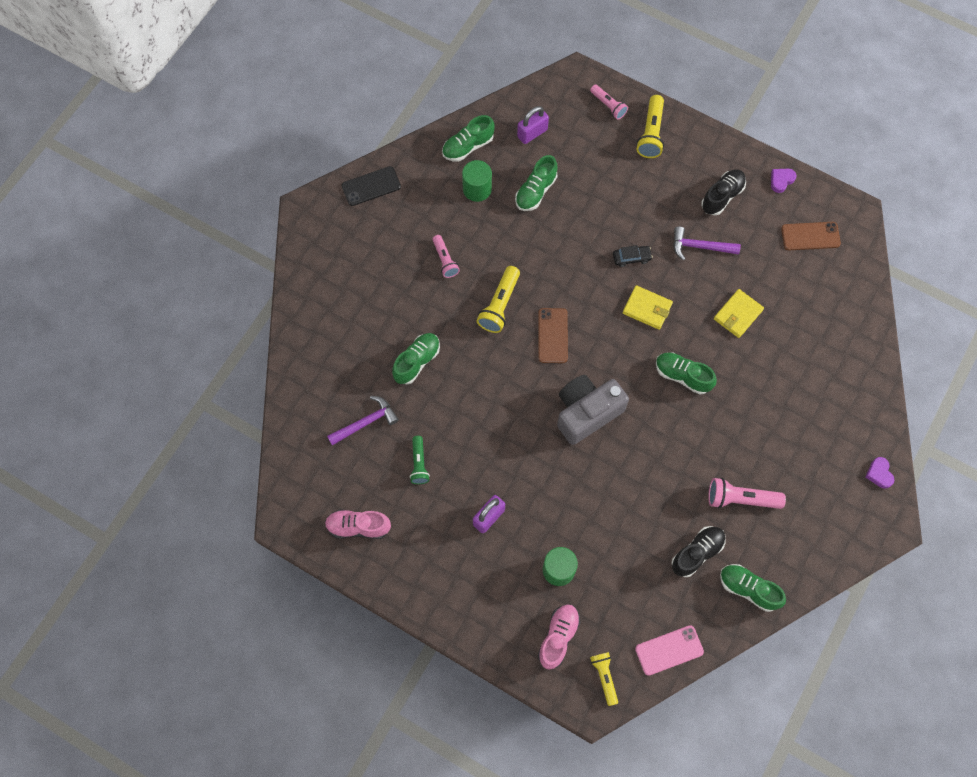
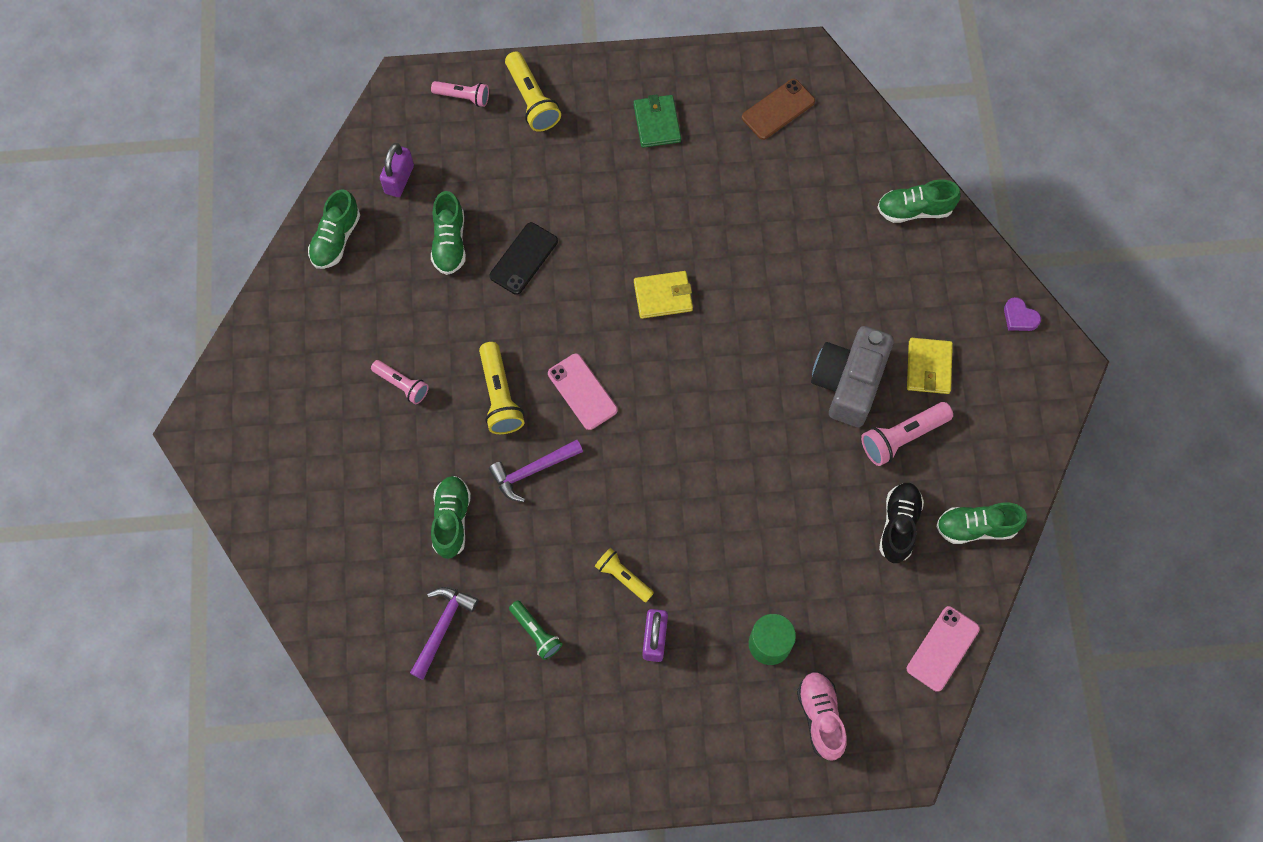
camera: 35 degrees left, 0 degrees up
(358, 527) = (518, 750): pink shoe -> none
(371, 186) = (255, 354): black phone -> black phone (524, 258)
(477, 189) = (381, 281): green cylinder -> none
(552, 335) = (582, 392): brown phone -> pink phone
(586, 412) = (678, 452): grey camera -> grey camera (848, 383)
(604, 677) = (897, 725): yellow flashlight -> yellow flashlight (623, 577)
(631, 258) = (607, 251): black car -> none
(682, 376) = (751, 345): green shoe -> green shoe (914, 210)
(699, 247) = (671, 193): purple hammer -> purple hammer (532, 471)
(722, 196) = (657, 123): black shoe -> green wallet
(738, 314) = (762, 241): yellow wallet -> yellow wallet (928, 367)
(781, 180) = (706, 67): purple heart -> none

